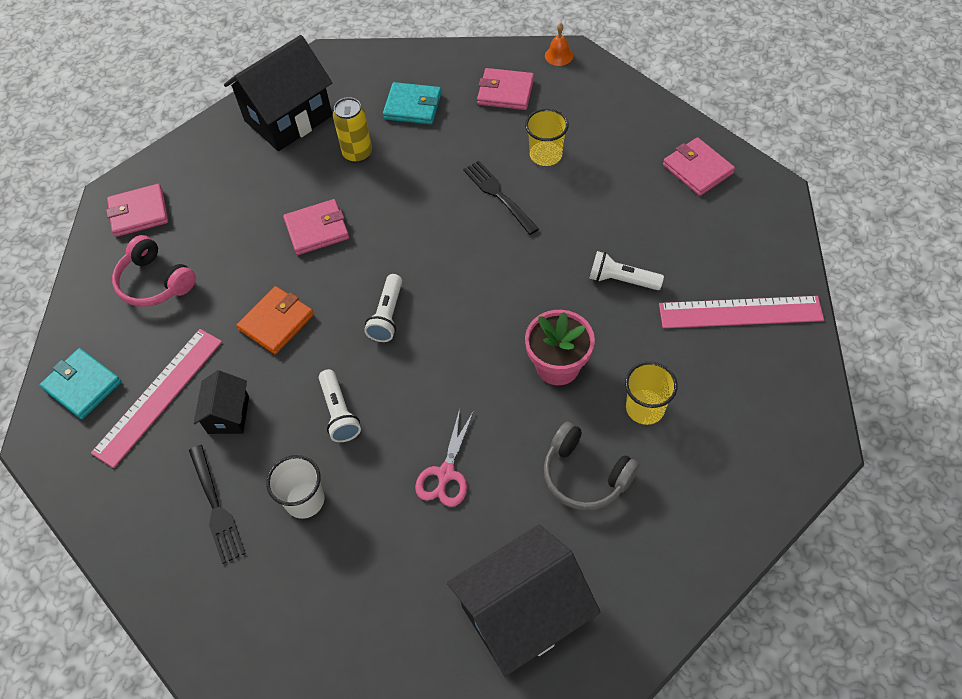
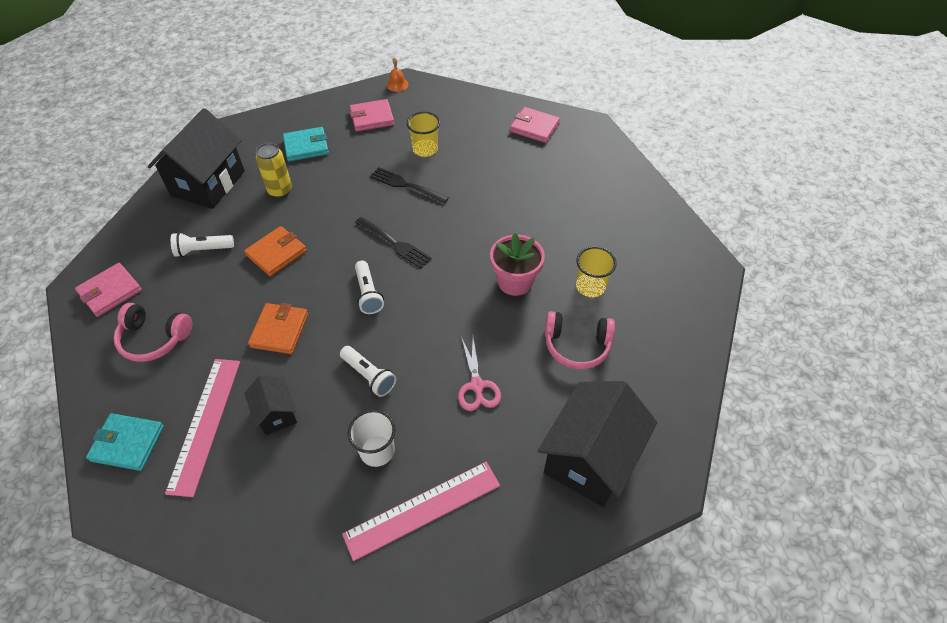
camera: 30 degrees left, 5 degrees down
(215, 506) = (303, 488): black fork -> black fork (394, 243)
(317, 229) = (276, 253): pink wallet -> orange wallet
(585, 475) = (577, 345): grey headphones -> pink headphones
(621, 280) = (525, 211): white flashlight -> white flashlight (203, 250)
(740, 312) = (615, 204): pink ruler -> pink ruler (422, 509)

